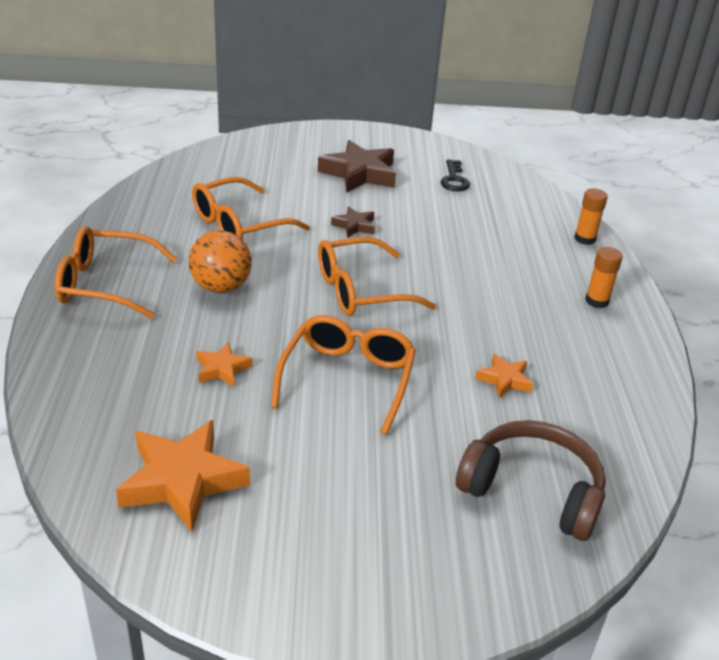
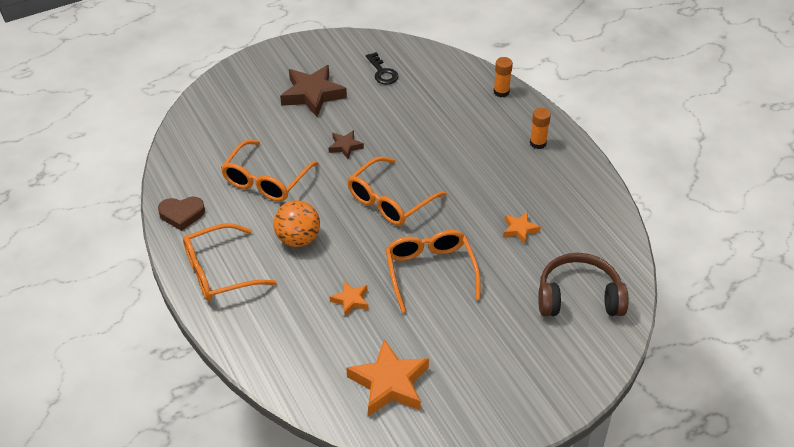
camera: 25 degrees left, 10 degrees up
(122, 222) = (182, 214): none -> brown heart

